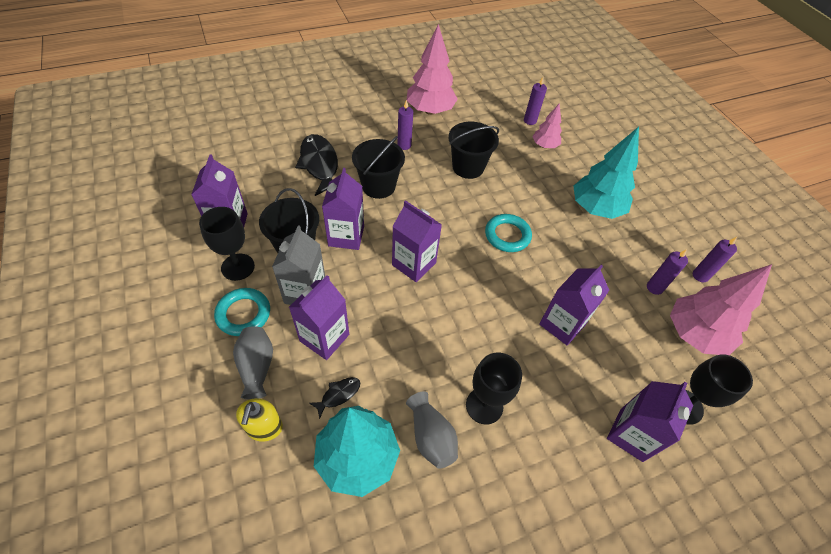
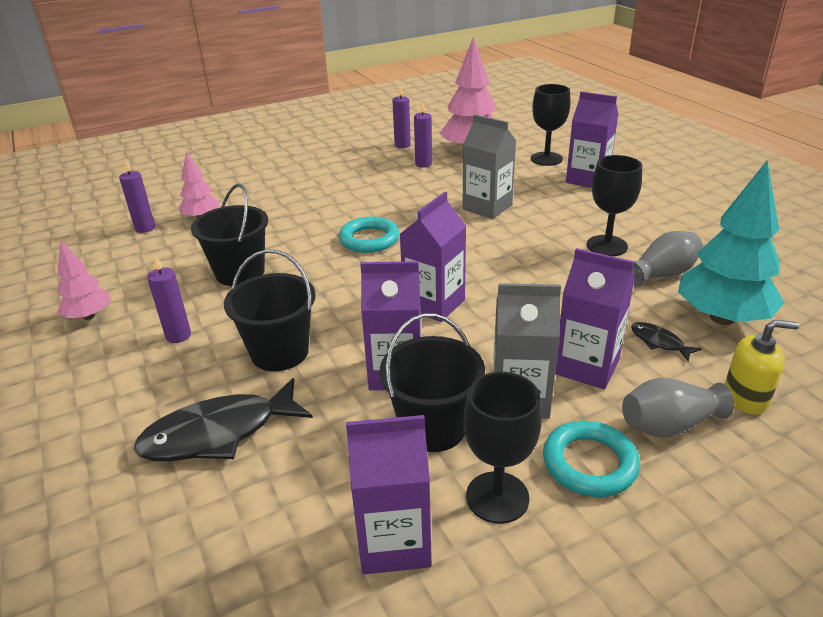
camera: 90 degrees left, 20 degrees down
(430, 110) = (89, 316): pink tree -> pink tree, size x0.55
(562, 324) = (487, 207): purple carton -> grey carton
(595, 208) = (318, 188): turquoise tree -> none

